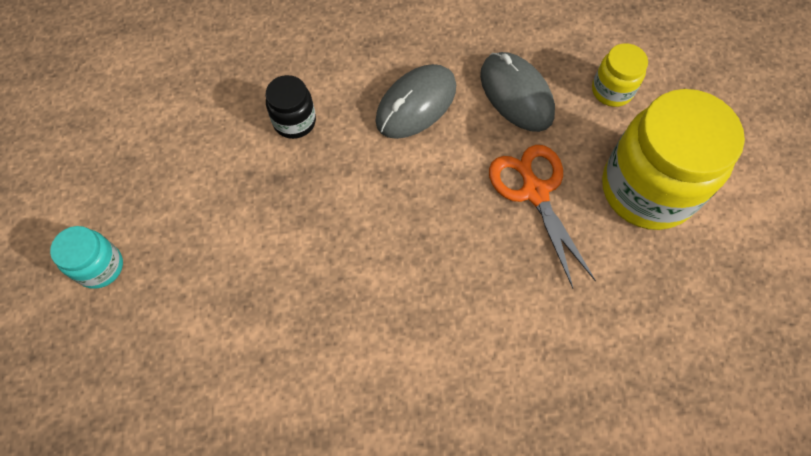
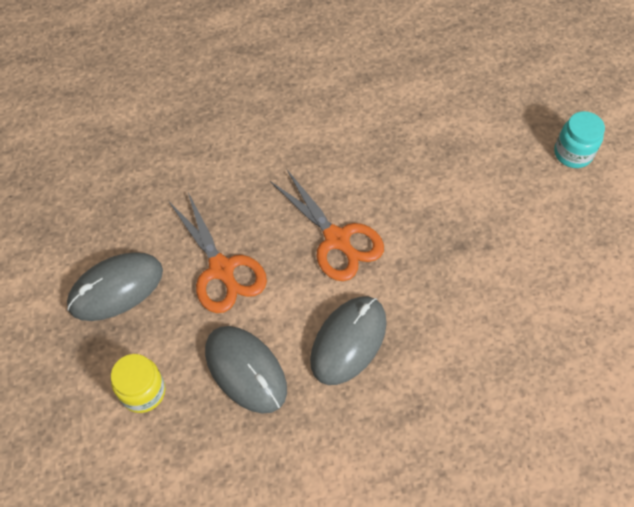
camera: 170 degrees right, 5 degrees down
(294, 121) = (464, 302): black jar -> none
(406, 205) = (337, 239): none -> orange scissors
(647, 189) = (116, 288): yellow jar -> grey mouse

